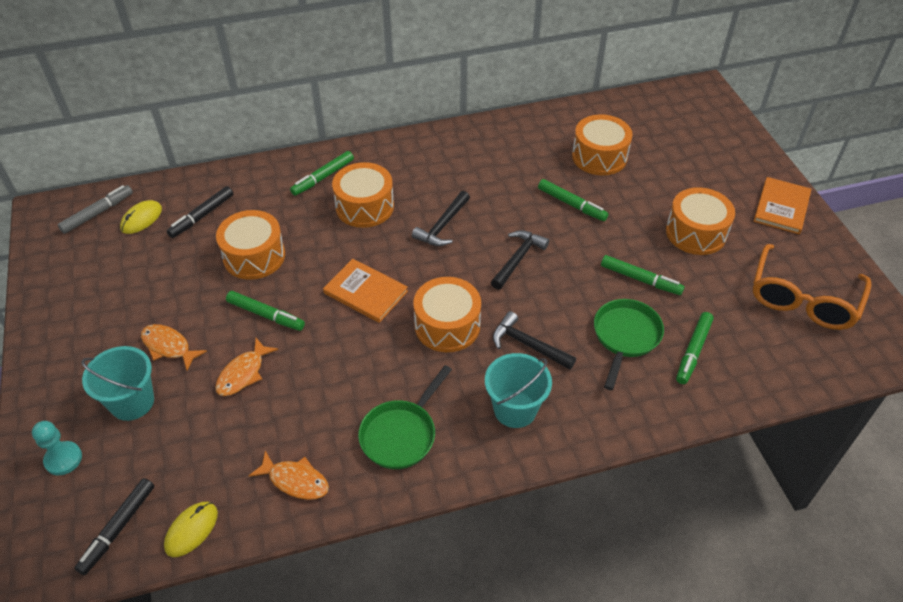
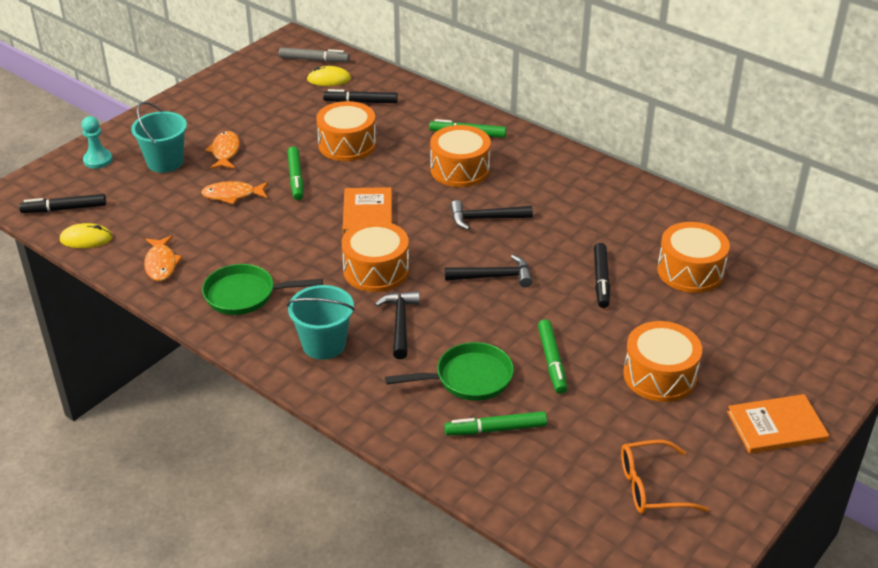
camera: 55 degrees right, 10 degrees down
(572, 204) = (601, 280): green marker -> black marker
(803, 299) = (651, 487): orange glasses -> orange glasses, size x0.65

